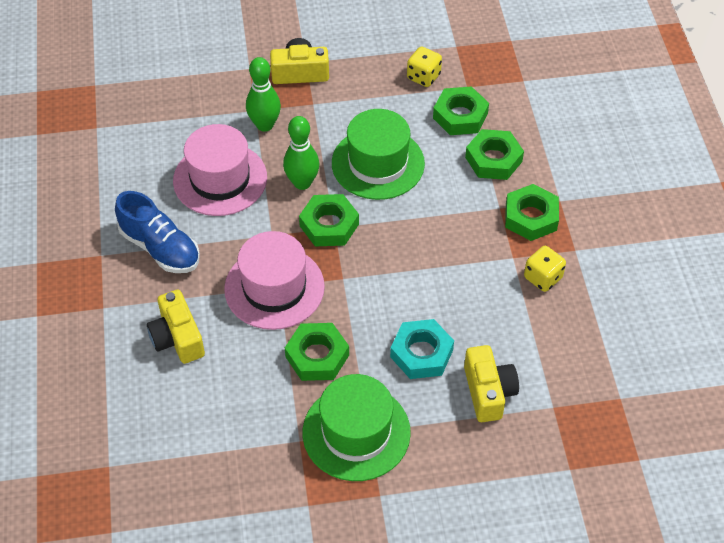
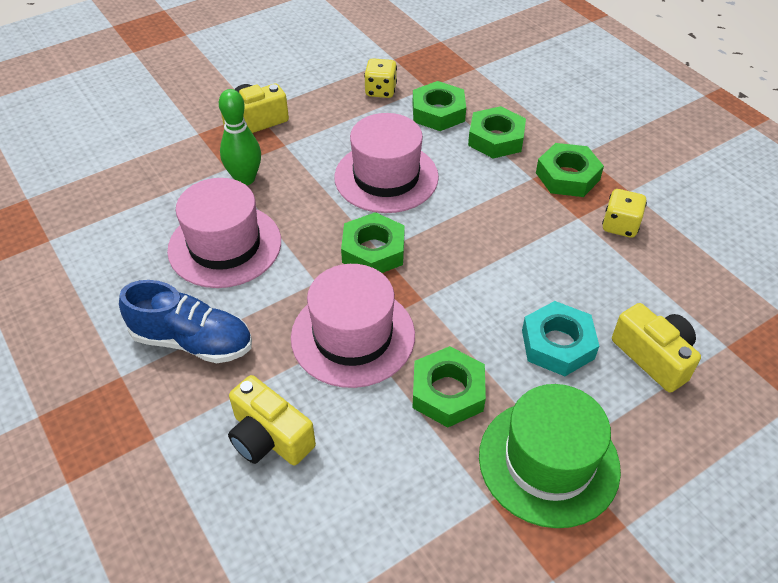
camera: 25 degrees left, 5 degrees down
(302, 183) = (319, 220): green bowling pin -> none
(378, 163) = (386, 177): green hat -> pink hat

